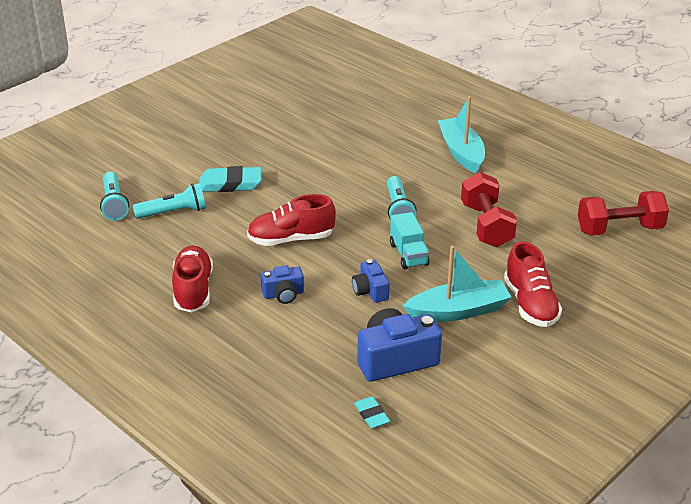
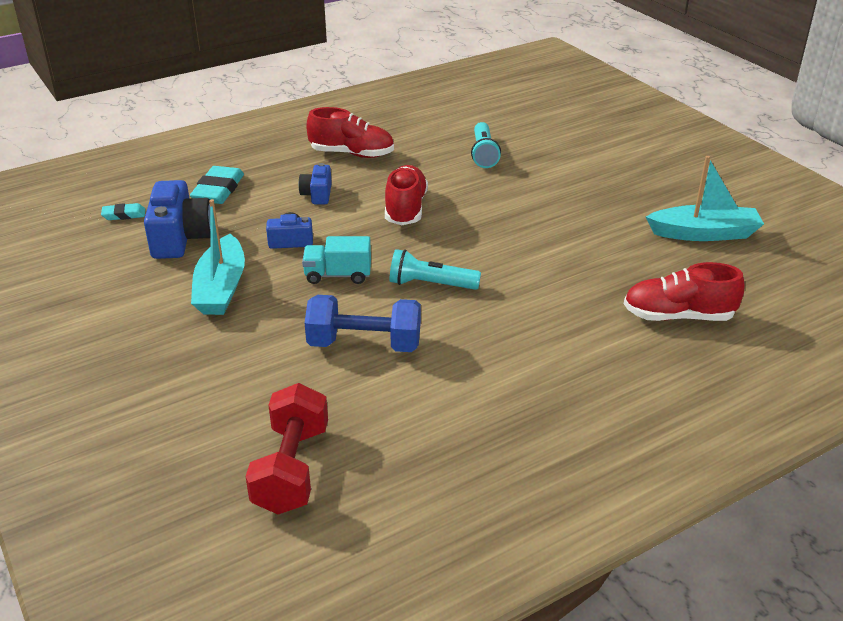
camera: 105 degrees right, 0 degrees up
(114, 204) = (510, 128): turquoise flashlight -> none
(230, 184) = (526, 187): turquoise eraser -> turquoise eraser (218, 190)
(461, 152) = (552, 364): turquoise boat -> turquoise boat (704, 233)
(486, 225) = (364, 344): red dumbbell -> blue dumbbell
(530, 304) = (195, 340): red shoe -> red shoe (678, 316)

